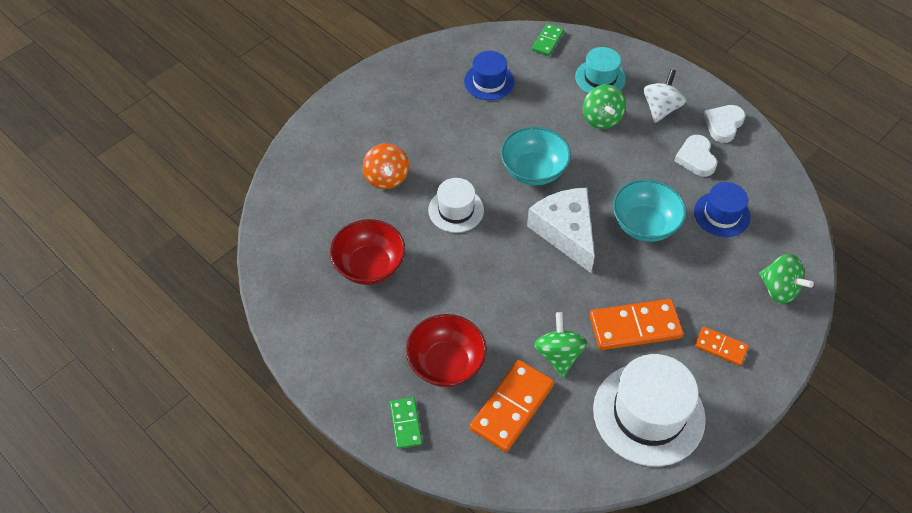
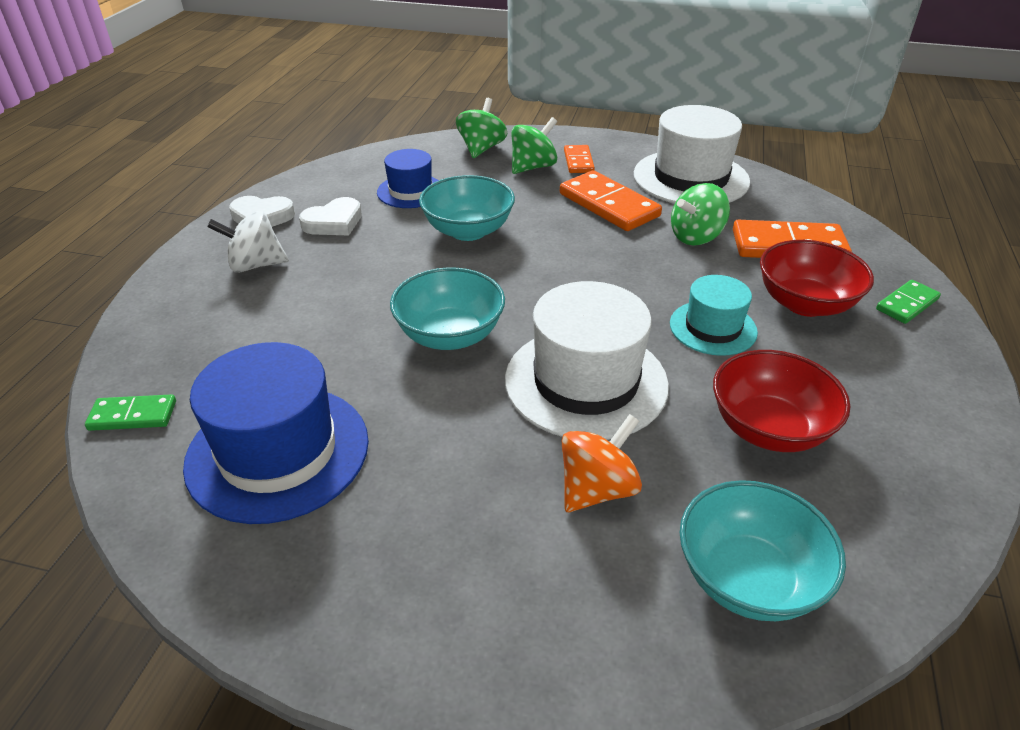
camera: 120 degrees left, 15 degrees down
(307, 201) = (748, 578): none -> turquoise bowl
(456, 210) = (586, 382): white hat -> white hat, size x1.74
(489, 81) = (278, 452): blue hat -> blue hat, size x1.74
(565, 232) = (531, 278): white cheese -> none
(600, 78) = (212, 331): turquoise hat -> turquoise hat (713, 328)
(601, 119) = (304, 306): green spinning top -> green spinning top (533, 167)

